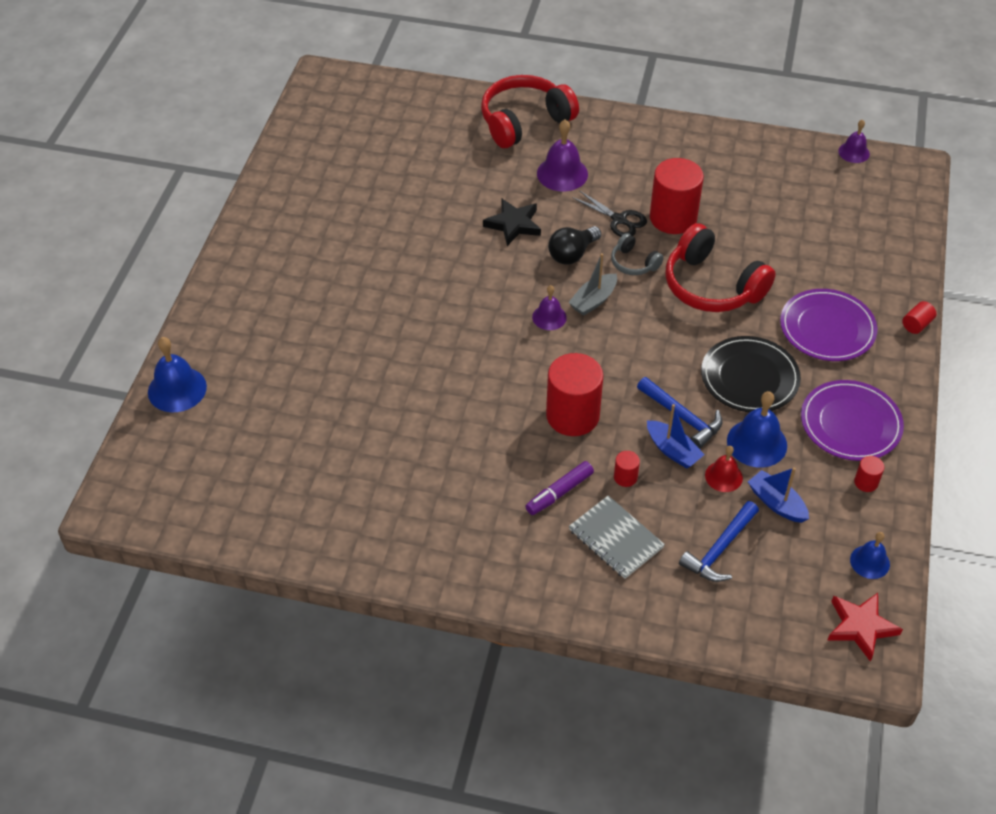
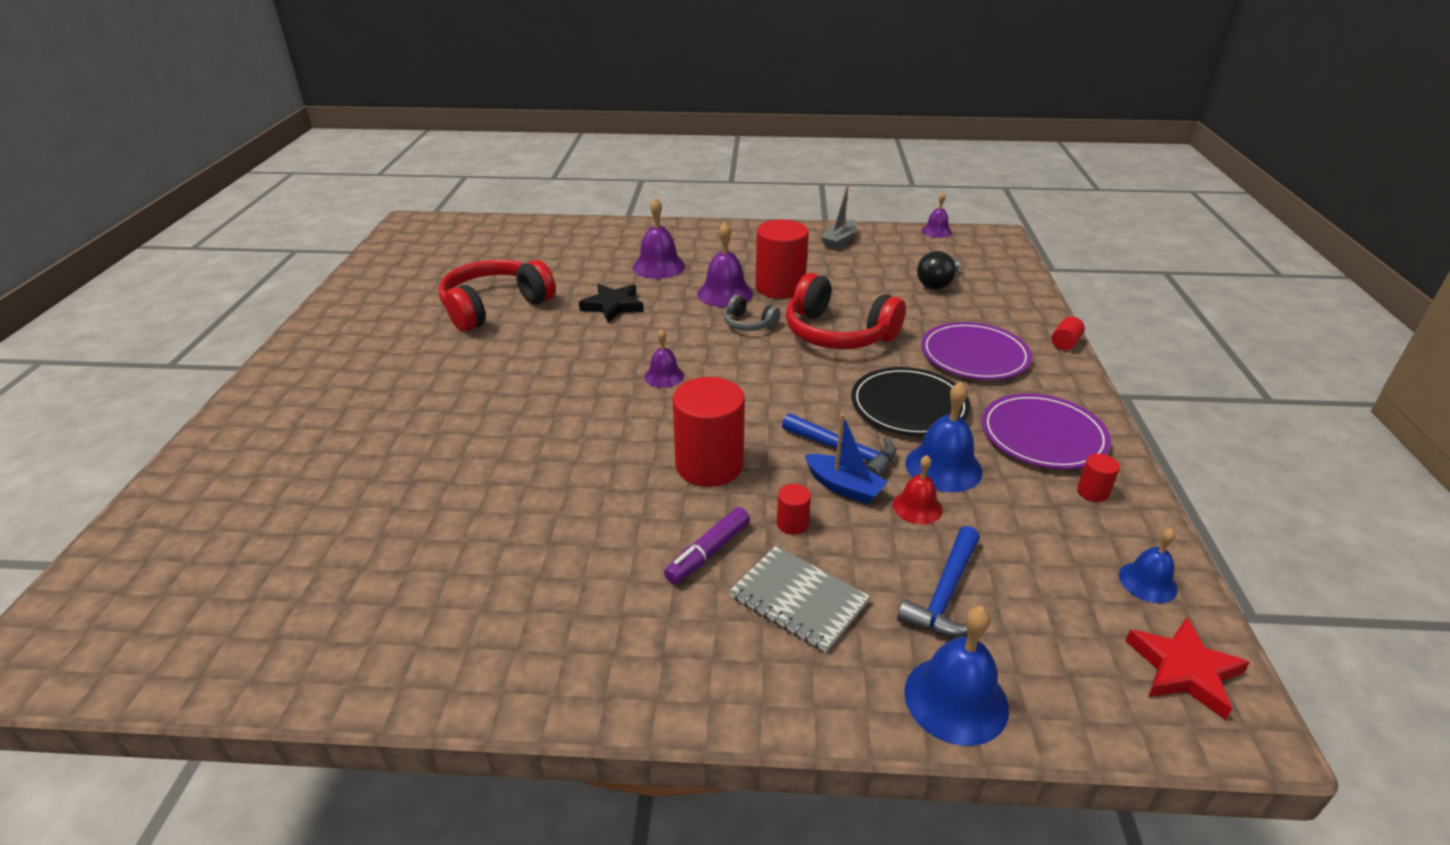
camera: 10 degrees left, 15 degrees down
(177, 389) = (176, 496): blue bell -> blue bell (956, 699)
(524, 121) = (615, 236): red headphones -> red headphones (495, 307)
(572, 254) = (680, 323): black light bulb -> black light bulb (937, 283)
(593, 300) = (711, 357): grey boat -> grey boat (839, 241)
(619, 220) = (725, 293): black scissors -> purple bell
(776, 503) = (995, 528): blue boat -> none

